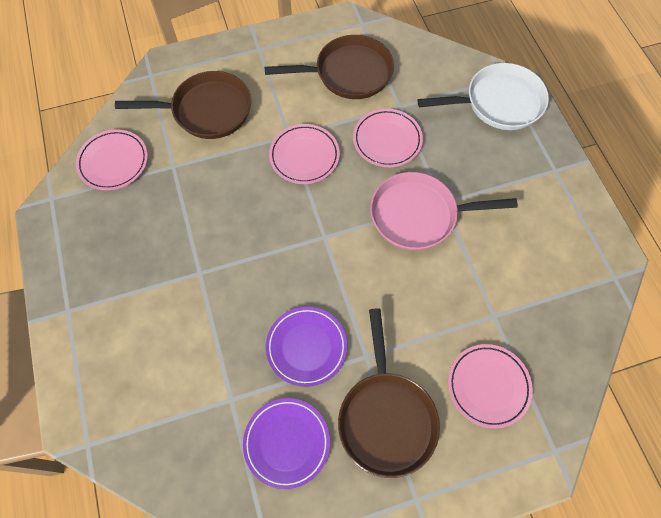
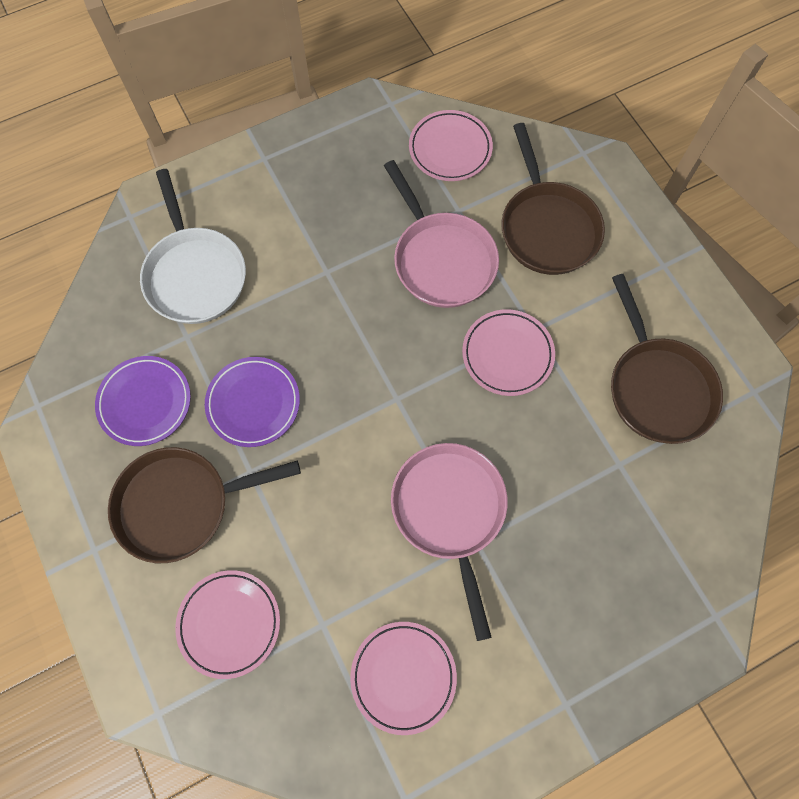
camera: 80 degrees right, 5 degrees up
(213, 186) = (441, 259): none -> pink pan
(387, 140) = (558, 455): pink plate -> pink plate (403, 676)
(498, 103) = (666, 609): white pan -> white pan (194, 274)

